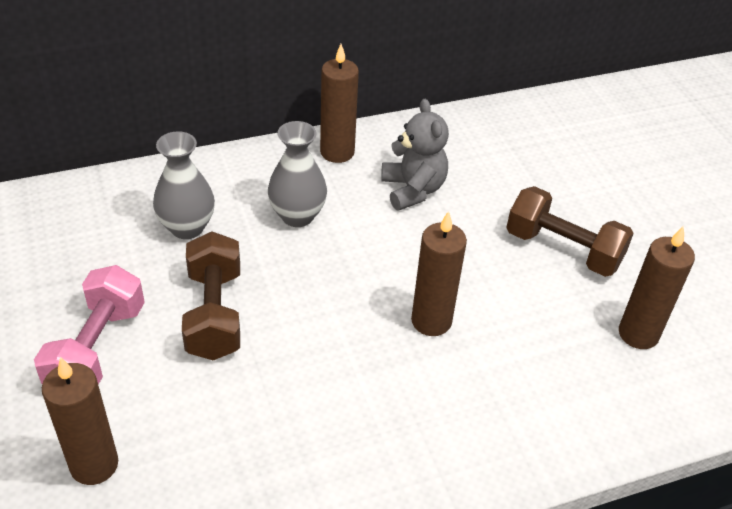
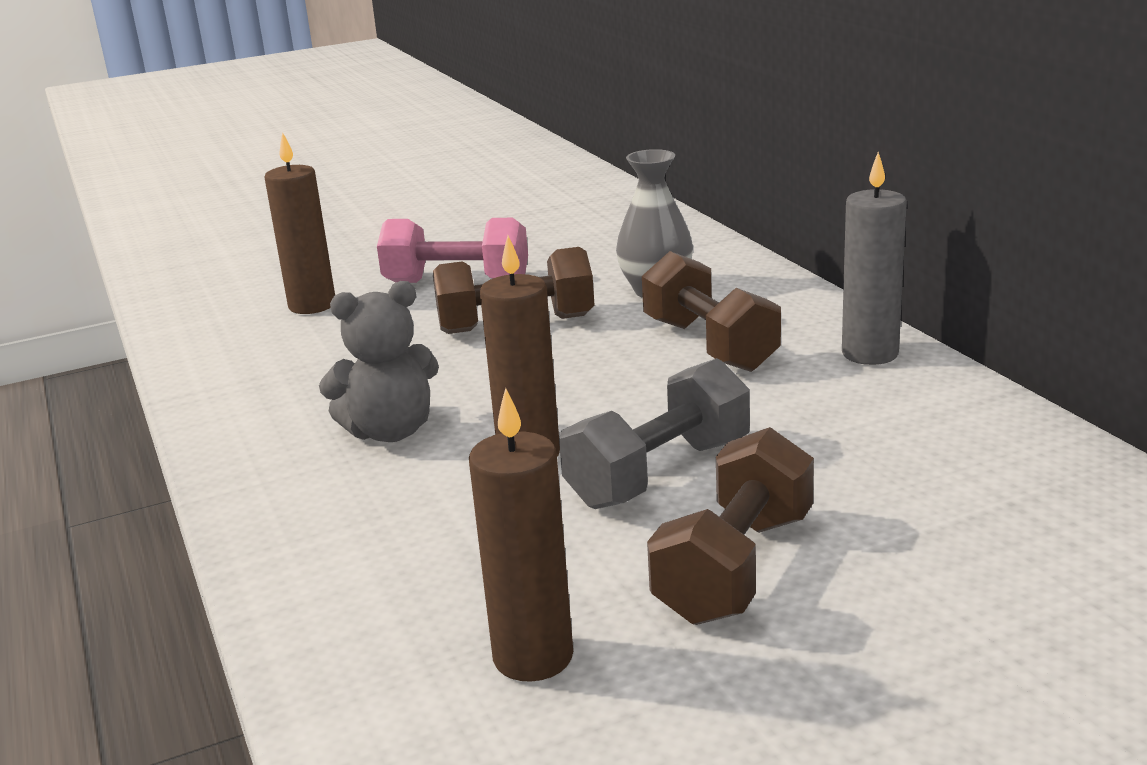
camera: 90 degrees right, 20 degrees down
(297, 216) = (709, 345): grey vase -> brown dumbbell
(337, 152) = (870, 354): brown candle -> grey candle
(413, 190) = (817, 417): grey teddy bear -> grey teddy bear (390, 431)
(465, 264) = (659, 473): none -> grey dumbbell

